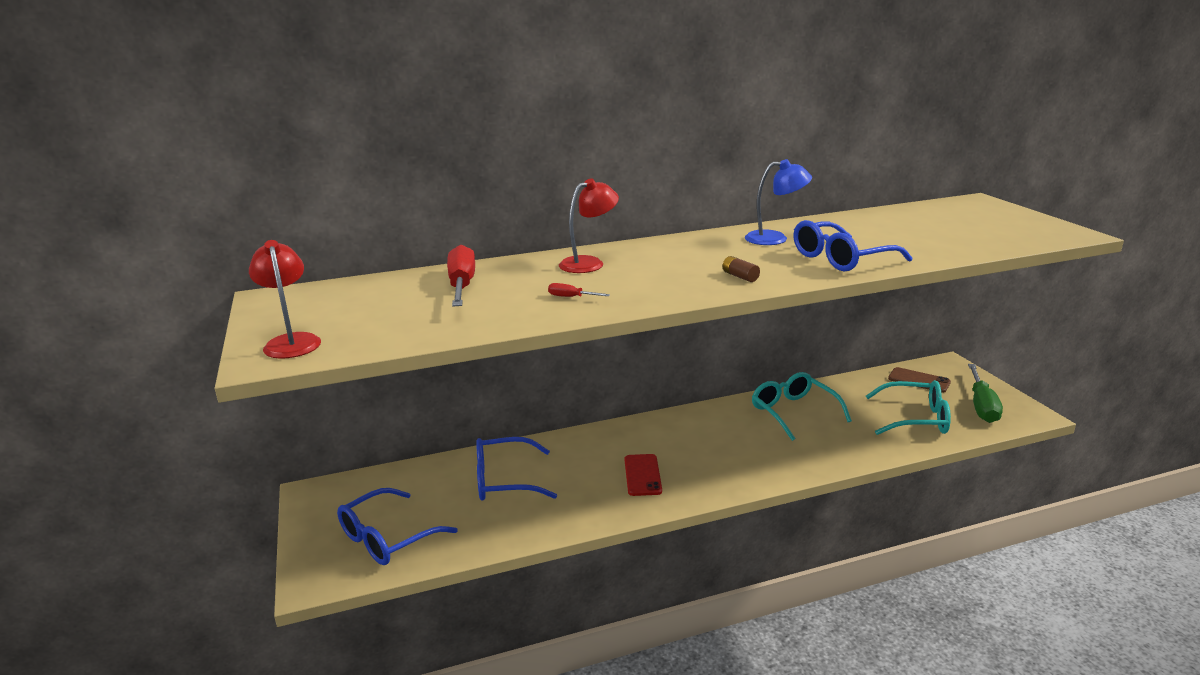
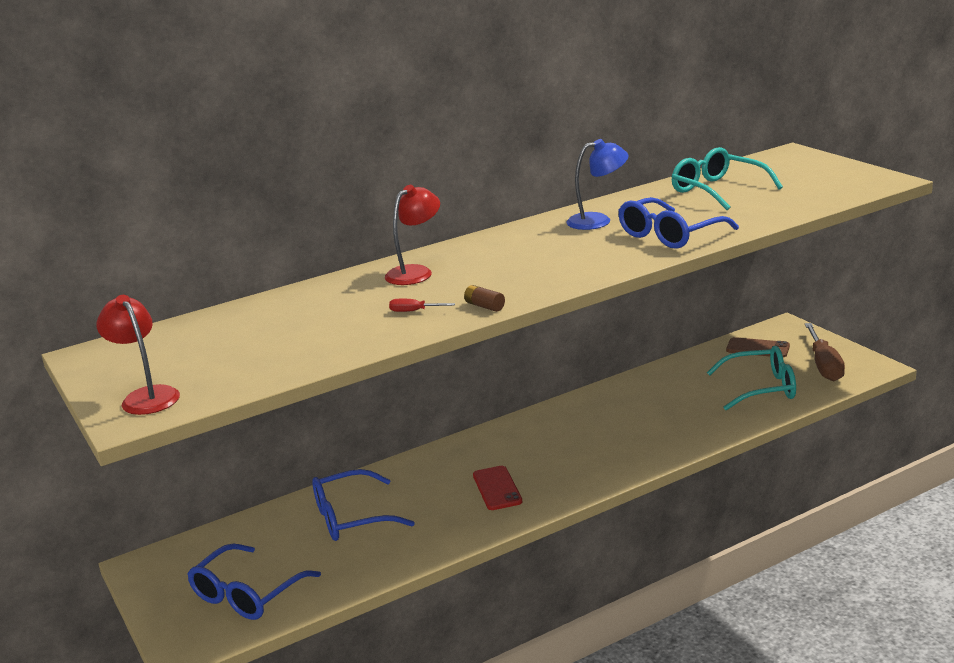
camera: 10 degrees left, 0 degrees up
(462, 285) = (292, 314): red screwdriver -> none
(740, 276) = (576, 267): brown battery -> brown battery (484, 306)
(793, 412) = (636, 400): turquoise glasses -> turquoise glasses (717, 190)
(982, 406) = (824, 365): green screwdriver -> brown screwdriver

